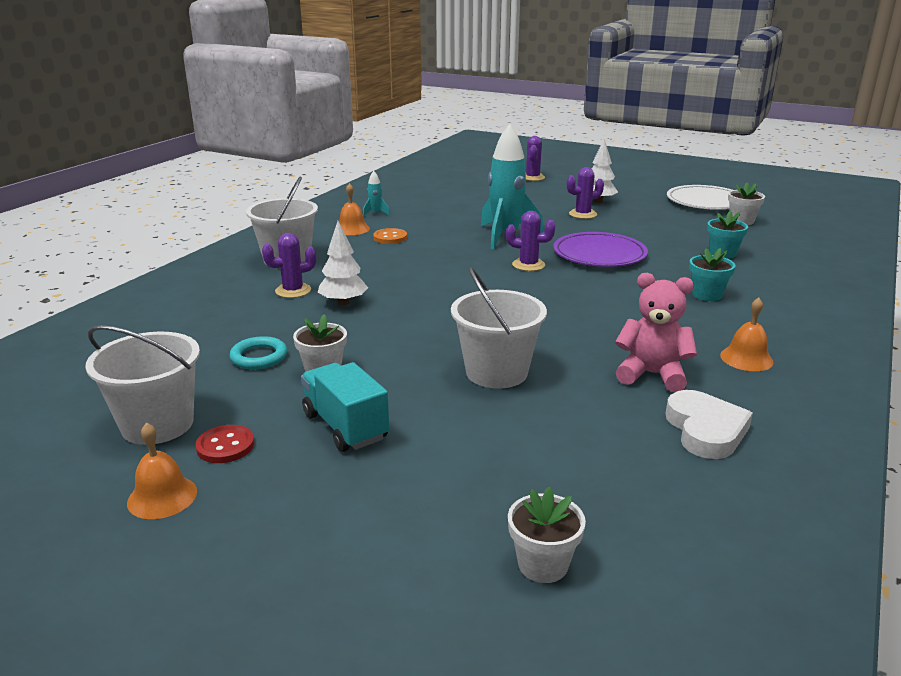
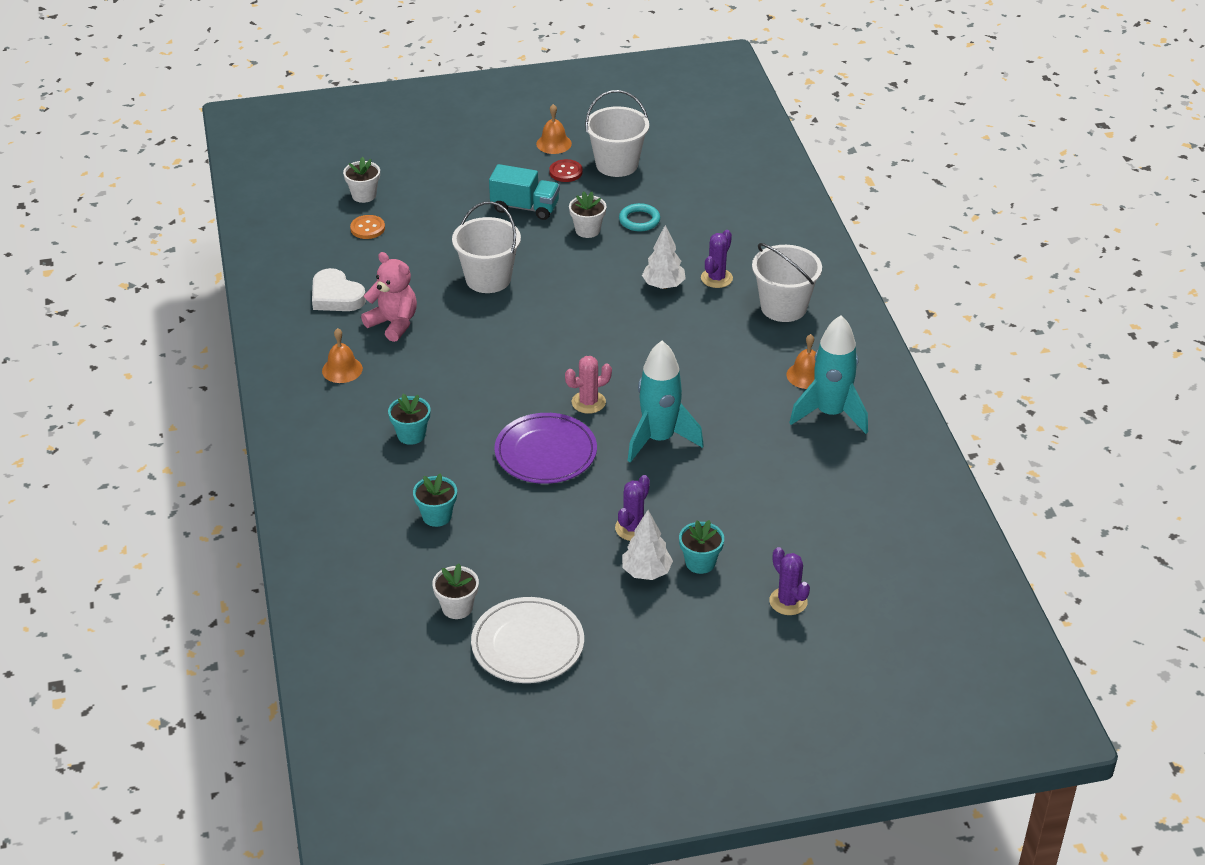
camera: 140 degrees right, 15 degrees up
(375, 213) = (830, 413): turquoise rocket -> turquoise rocket, size x2.36
(390, 237) = (753, 380): orange button -> orange button (367, 228)
(528, 265) = (588, 402): purple cactus -> pink cactus
(560, 196) = (700, 562): none -> turquoise flower pot
(652, 374) = (393, 323): pink teddy bear -> pink teddy bear turned 120 degrees counterclockwise

